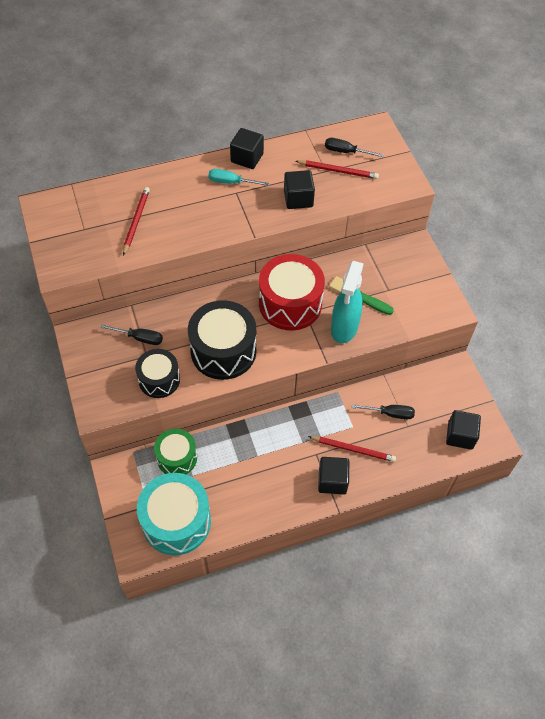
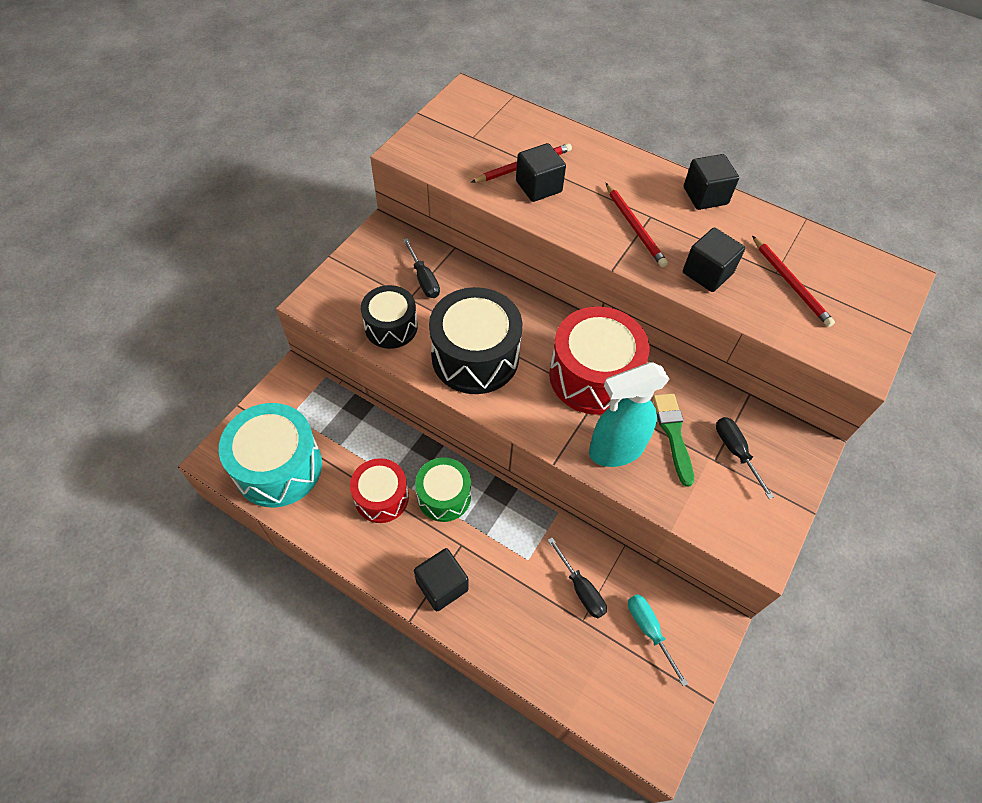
camera: 50 degrees right, 0 degrees up
(177, 458) = (349, 417): green drum -> green drum (444, 496)
(231, 182) = (658, 204): turquoise screwdriver -> turquoise screwdriver (649, 630)
(249, 476) = (381, 497): none -> red drum
(346, 152) = (826, 273): black screwdriver -> black screwdriver (735, 452)
(353, 449) = (500, 580): red pencil -> red pencil (634, 227)
(460, 436) = (625, 694): black cube -> black cube (538, 186)

